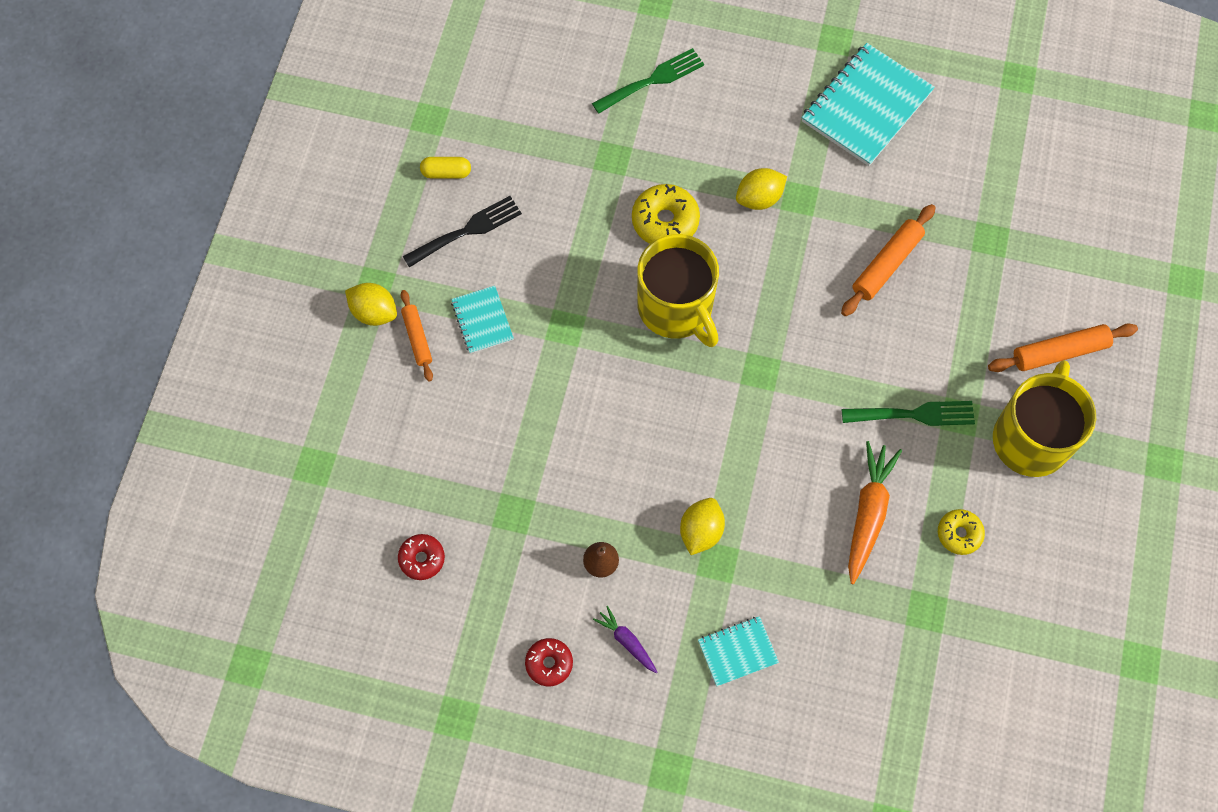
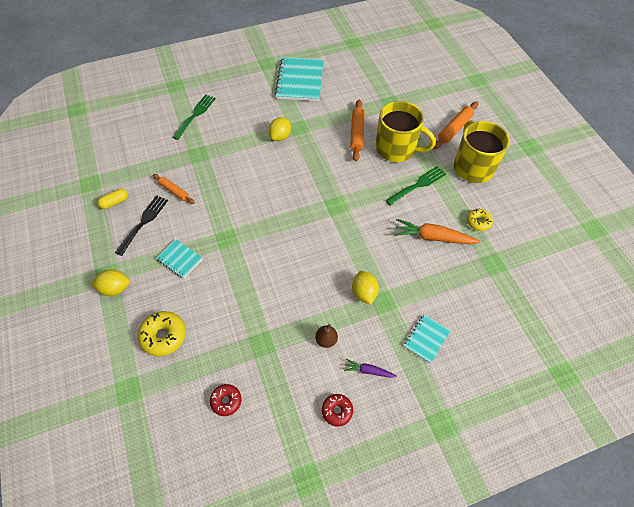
camera: 35 degrees left, 10 degrees down
(417, 338) = (148, 287): orange rolling pin -> orange rolling pin (174, 191)
(665, 221) = (243, 167): yellow donut -> yellow donut (164, 336)
(676, 308) = (276, 200): yellow mug -> yellow mug (396, 149)
(868, 513) = (433, 237): orange carrot -> orange carrot turned 60 degrees counterclockwise

